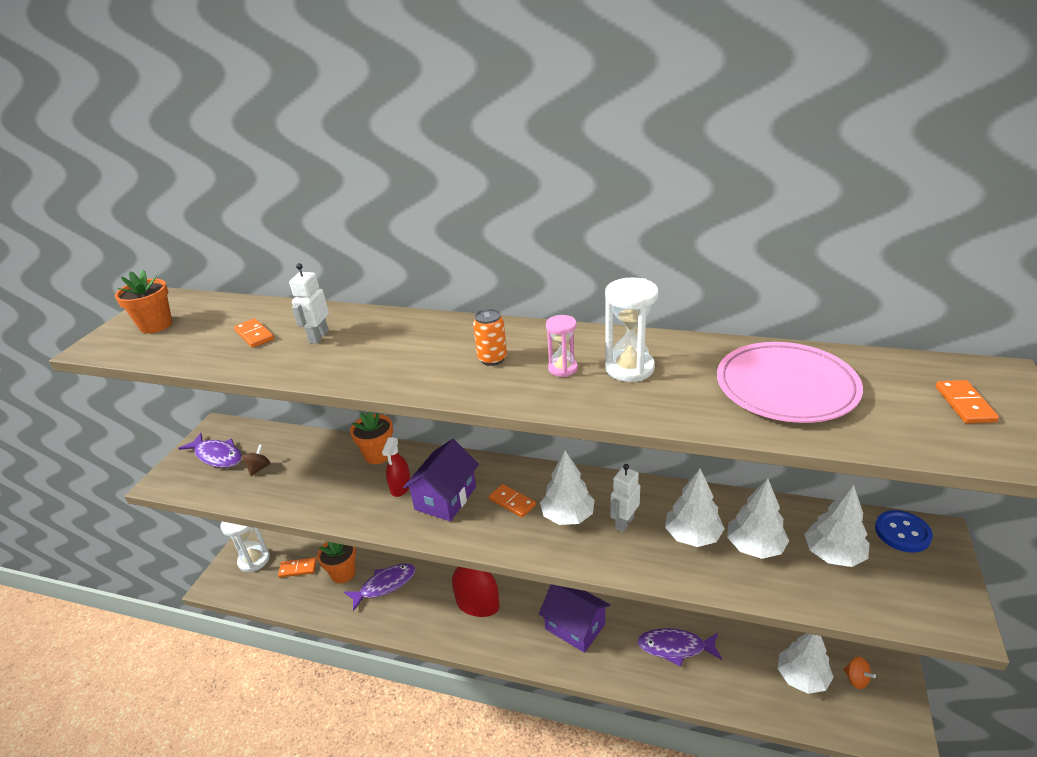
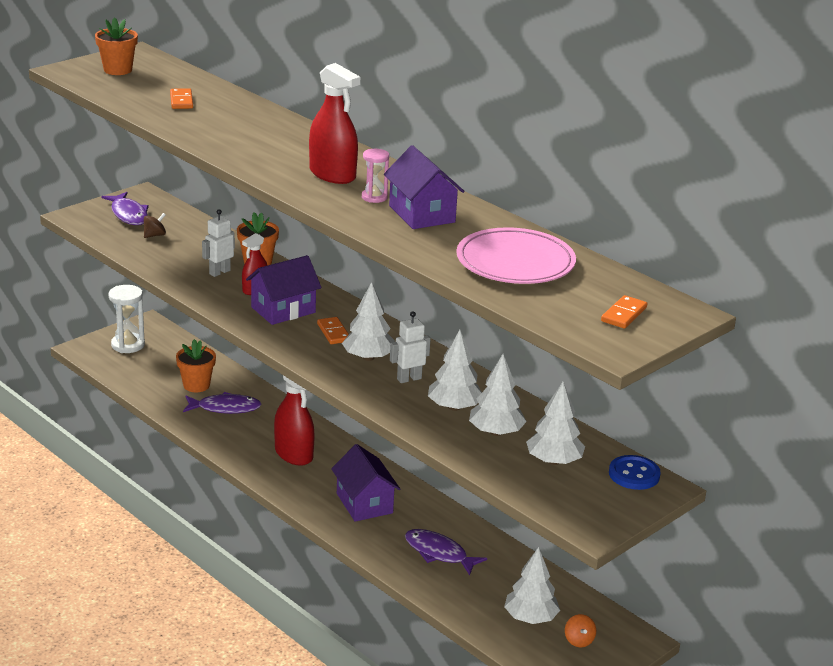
camera: 25 degrees right, 5 degrees down
(298, 569) = (160, 366): orange domino -> none
(318, 337) = (225, 118): white robot -> white robot (219, 272)
(492, 359) = (332, 174): orange can -> red spray bottle
(629, 368) = (422, 214): white hourglass -> purple house

